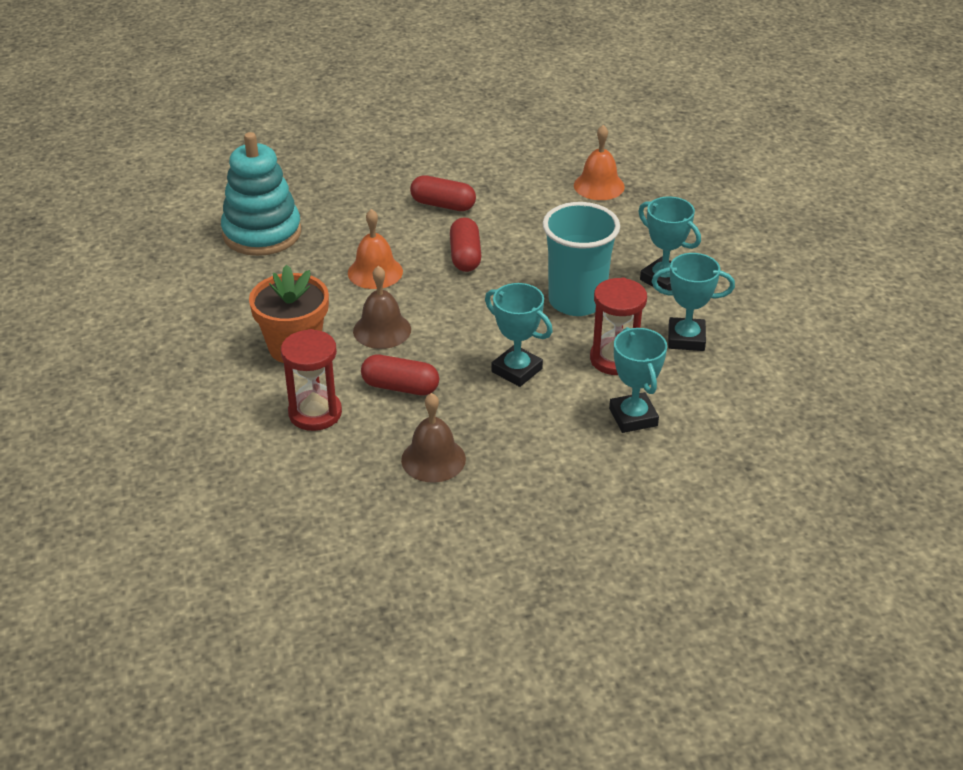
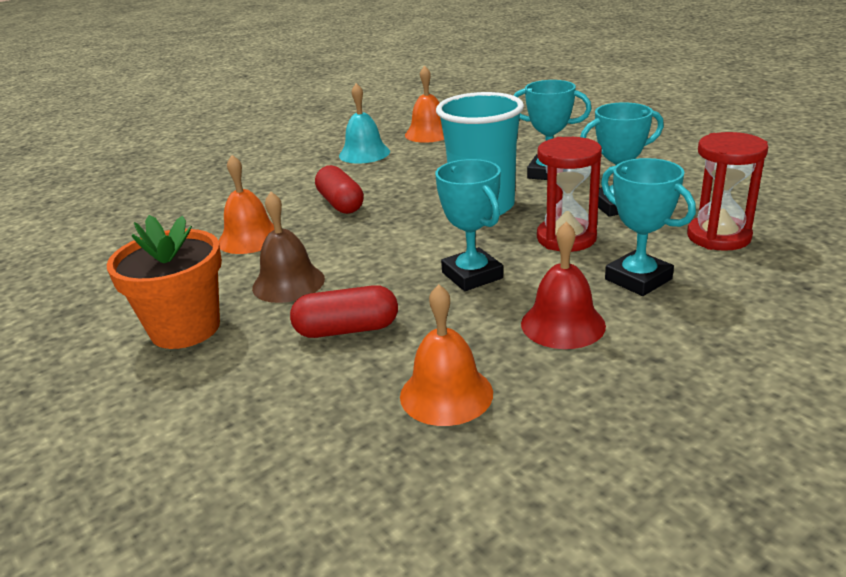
camera: 20 degrees left, 10 degrees down
(262, 233) = (100, 240): turquoise stacking toy -> none
(315, 413) = (249, 391): red hourglass -> red hourglass (718, 237)
(433, 459) = (446, 394): brown bell -> orange bell
(443, 205) = (291, 176): red capsule -> none
(517, 370) = (472, 275): turquoise trophy -> turquoise trophy turned 45 degrees clockwise
(522, 195) = (364, 153): none -> turquoise bell
(547, 435) = (563, 324): none -> red bell

